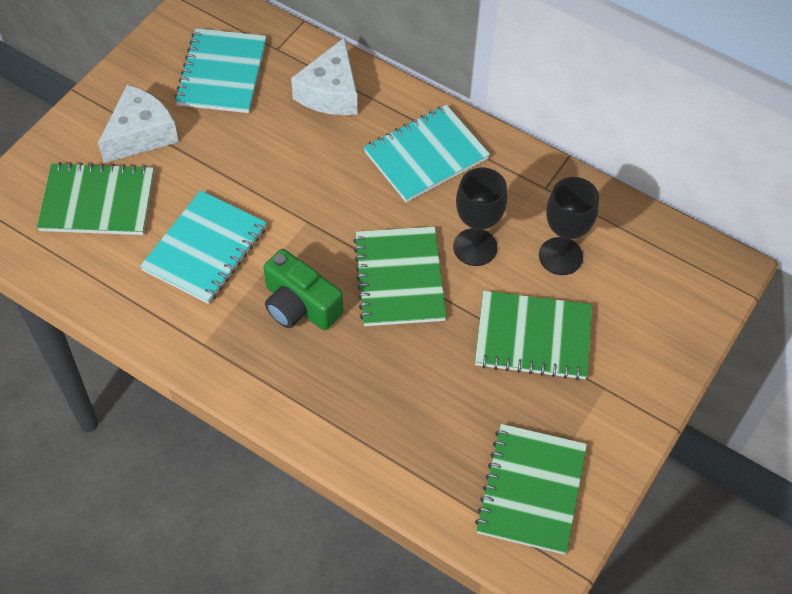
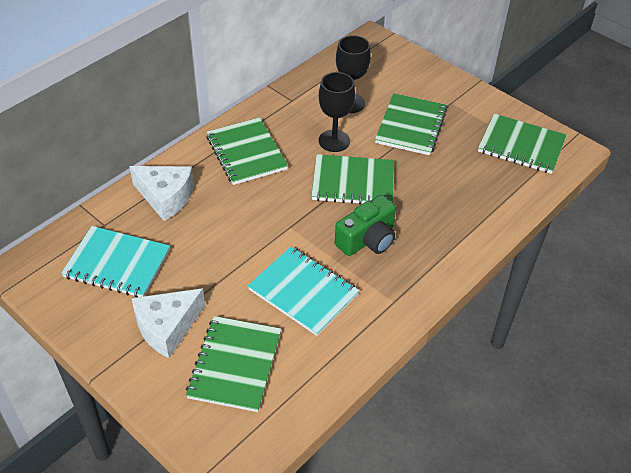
camera: 80 degrees left, 10 degrees down
(141, 134) = (167, 327): white cheese -> white cheese turned 90 degrees counterclockwise
(426, 155) = (246, 153): turquoise notebook -> green notebook

